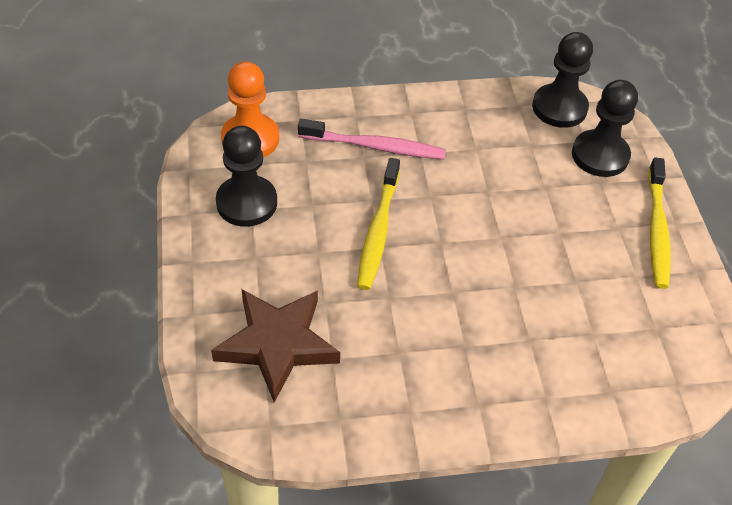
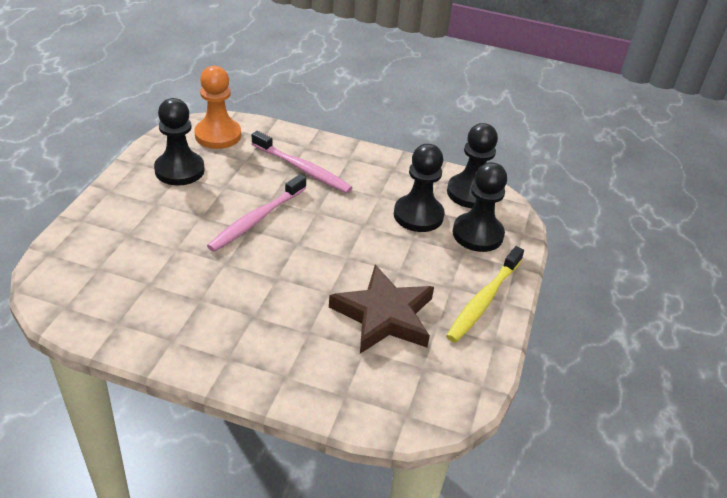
camera: 25 degrees right, 10 degrees down
(277, 344) = (118, 260): brown star -> brown star (384, 315)
(378, 231) = (256, 219): yellow toothbrush -> pink toothbrush
(530, 156) = (418, 215): none -> black pawn

